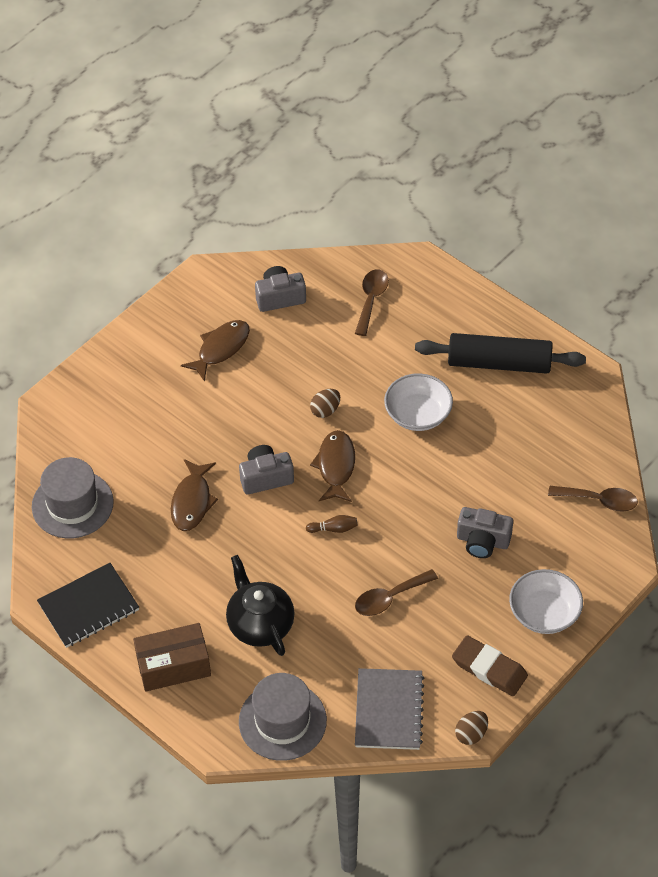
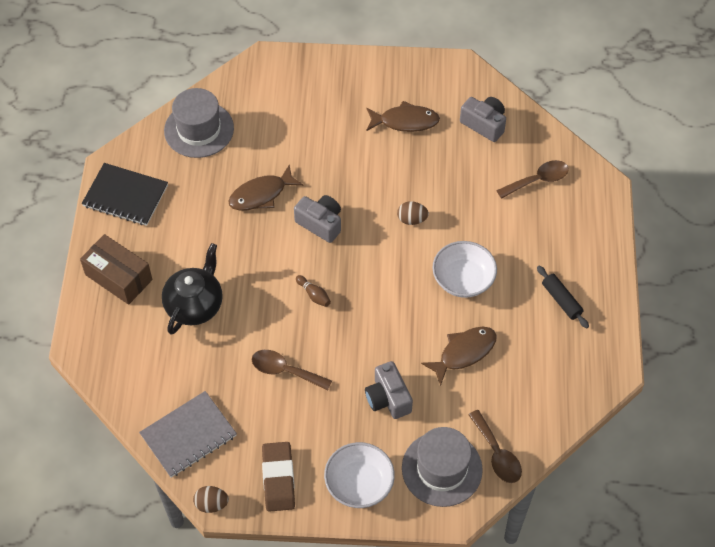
camera: 50 degrees right, 5 degrees up
(282, 721) = (126, 373): grey hat -> grey hat (442, 469)
(336, 466) = (369, 259): brown fish -> brown fish (464, 353)
(499, 363) = (561, 300): black rolling pin -> black rolling pin, size x0.50

